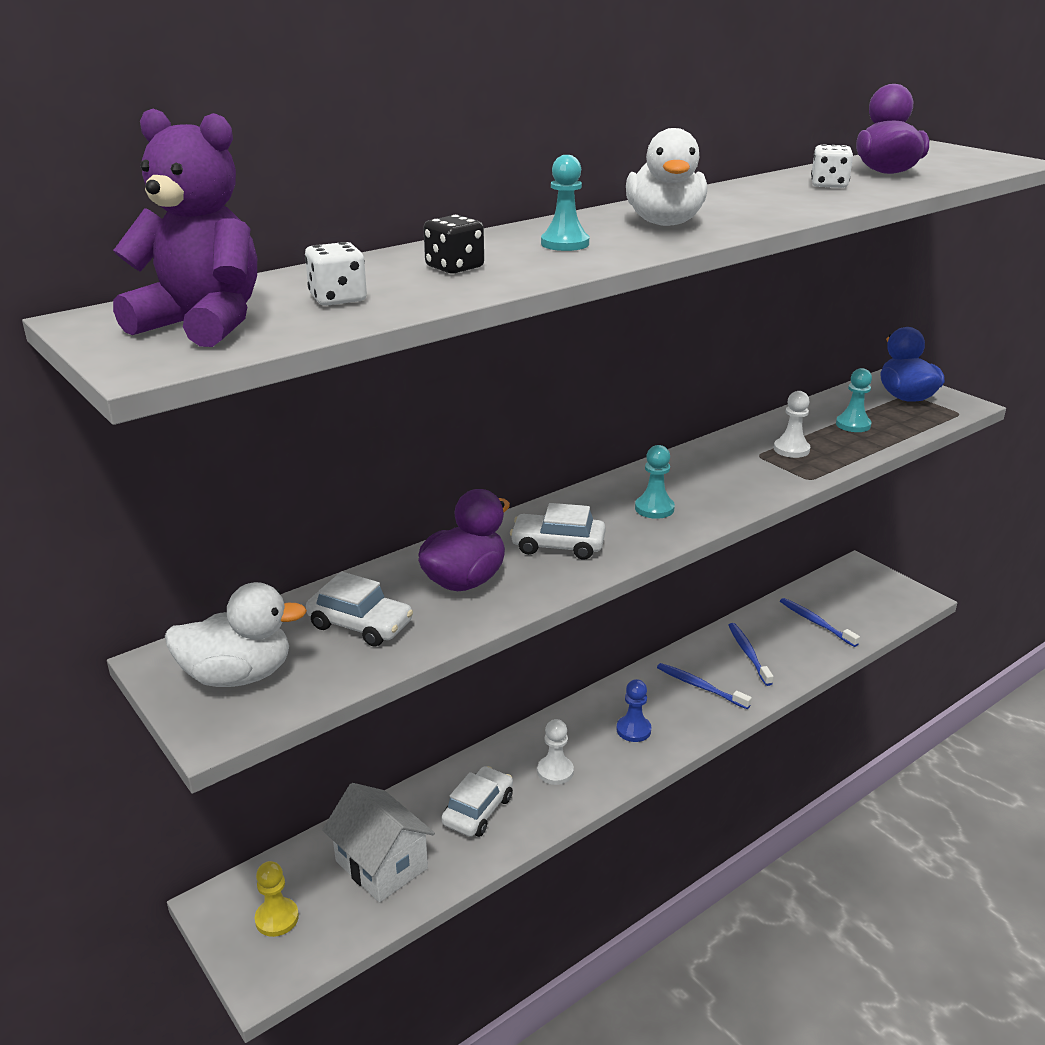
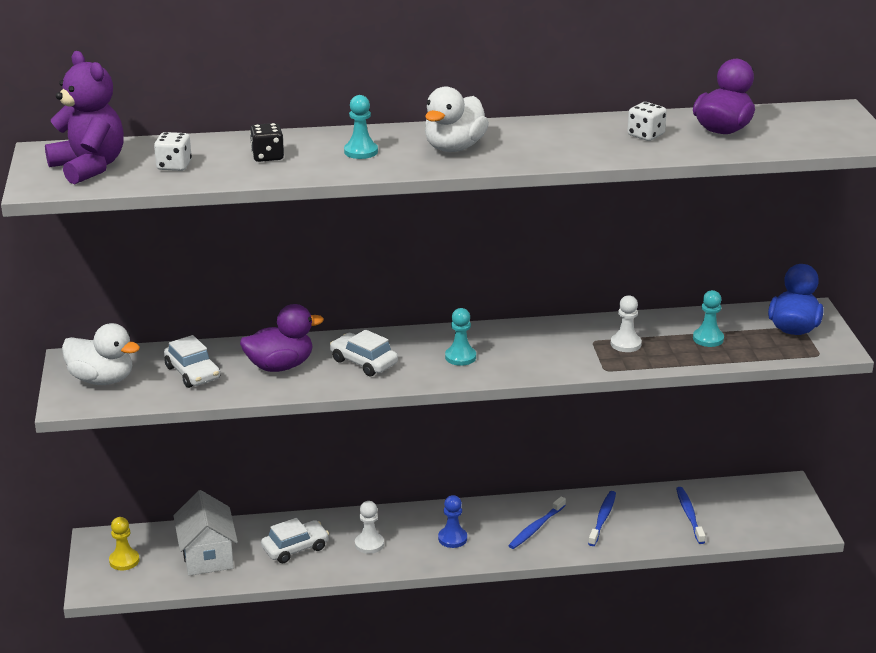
camera: 30 degrees right, 0 degrees up
(700, 686) = (536, 528): blue toothbrush -> blue toothbrush turned 120 degrees counterclockwise

